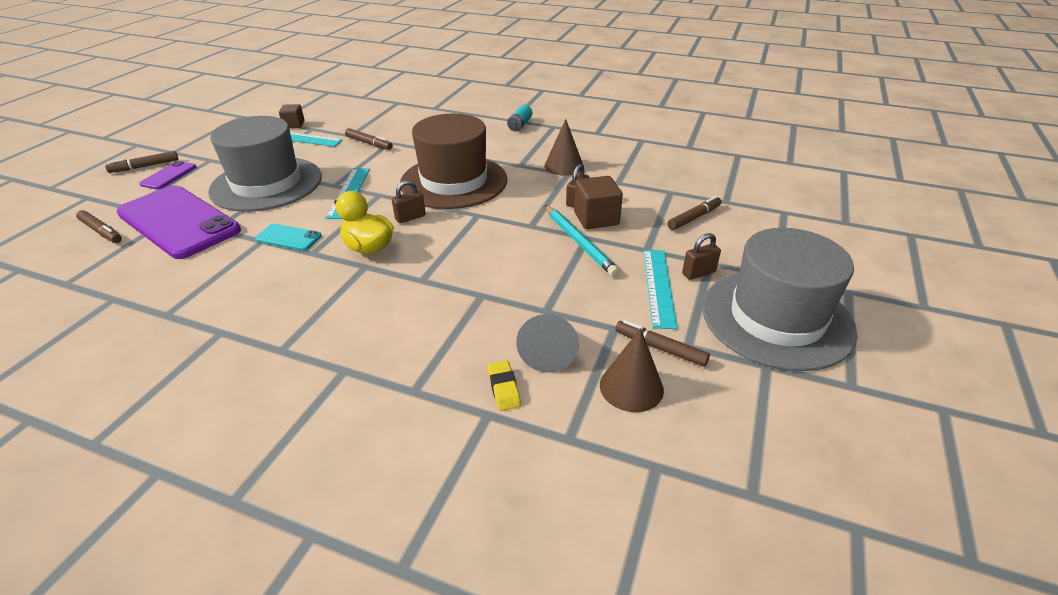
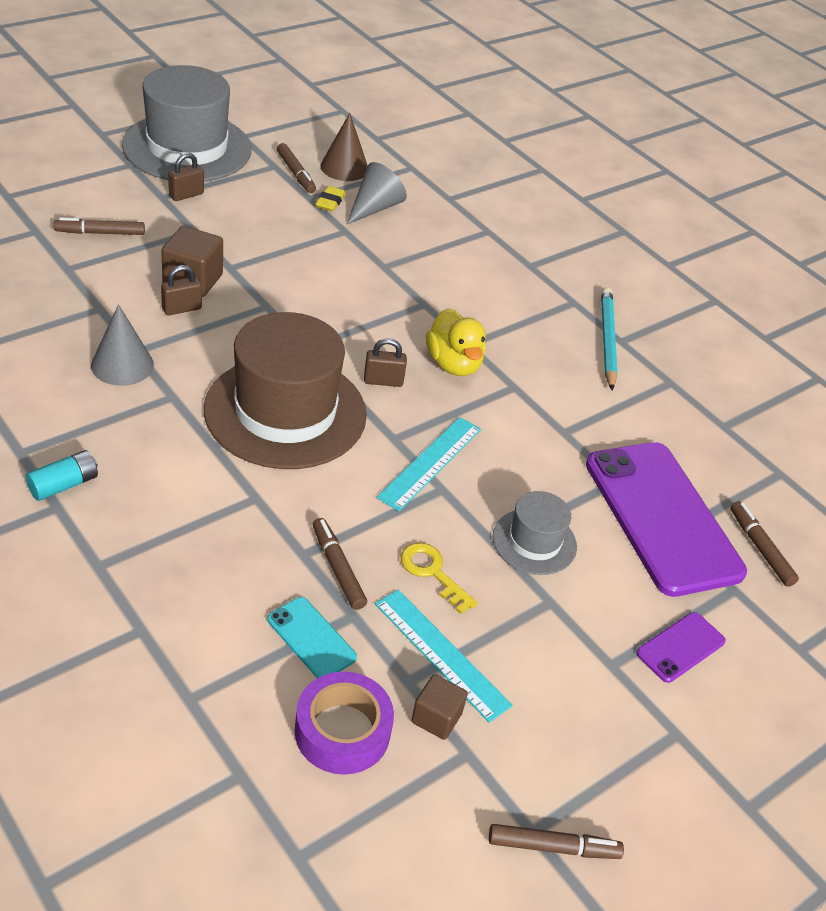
camera: 155 degrees left, 5 degrees up
(145, 166) = (723, 702): brown marker -> brown marker (553, 847)
(266, 184) = (534, 542): grey hat -> grey hat, size x0.49
(288, 238) = (533, 420): turquoise phone -> turquoise phone (311, 638)
(320, 156) = (433, 573): none -> yellow key
(332, 112) = (342, 731): none -> purple tape
(504, 388) = (427, 204): yellow eraser -> yellow eraser (330, 202)
(564, 166) = (122, 365): brown cone -> grey cone
(579, 242) = (244, 266): turquoise pencil -> turquoise pencil (607, 340)
(659, 287) = (234, 202): turquoise ruler -> none
(698, 273) = (186, 195): brown padlock -> brown padlock turned 45 degrees counterclockwise

